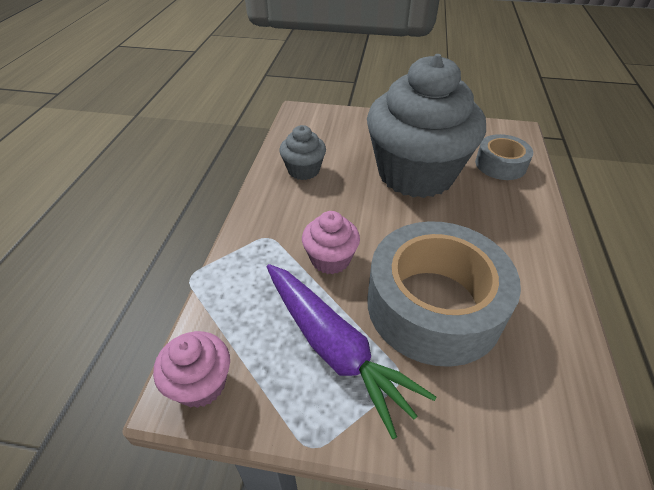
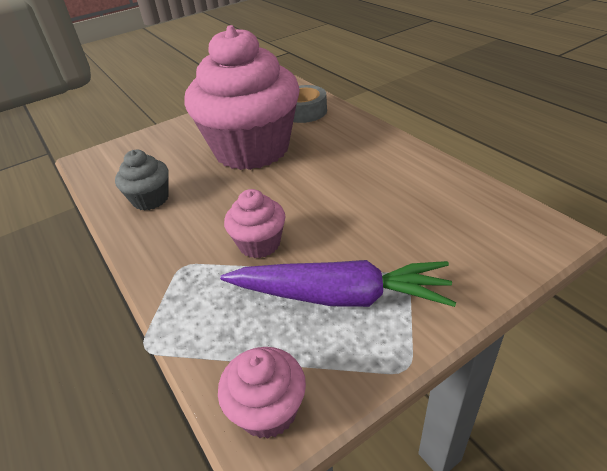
camera: 40 degrees left, 5 degrees down
(416, 174) = (252, 149): grey cupcake -> pink cupcake
(434, 305) = (370, 220): grey tape -> none

